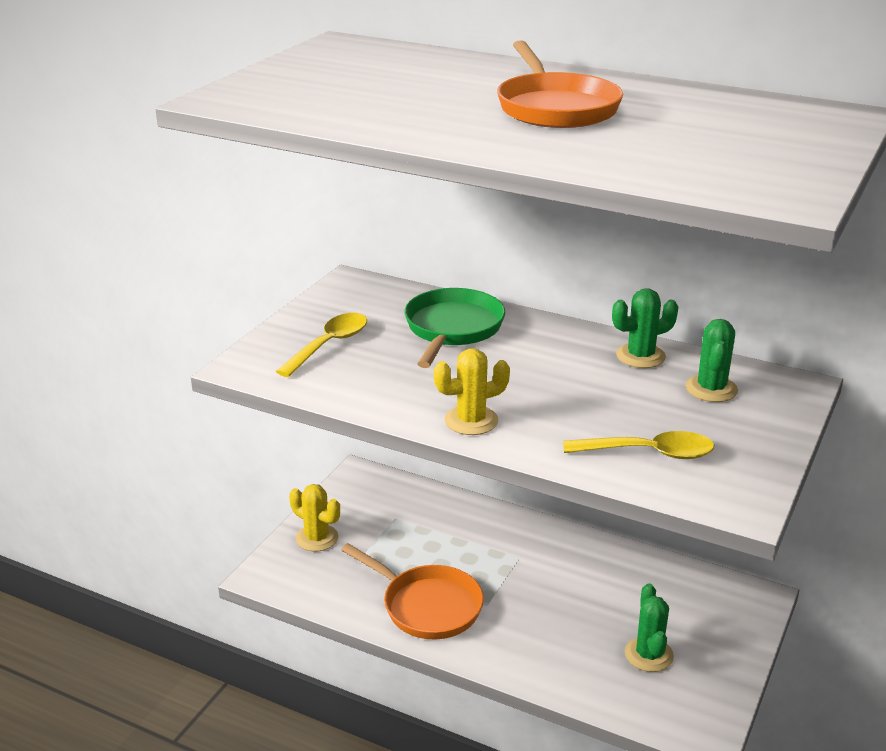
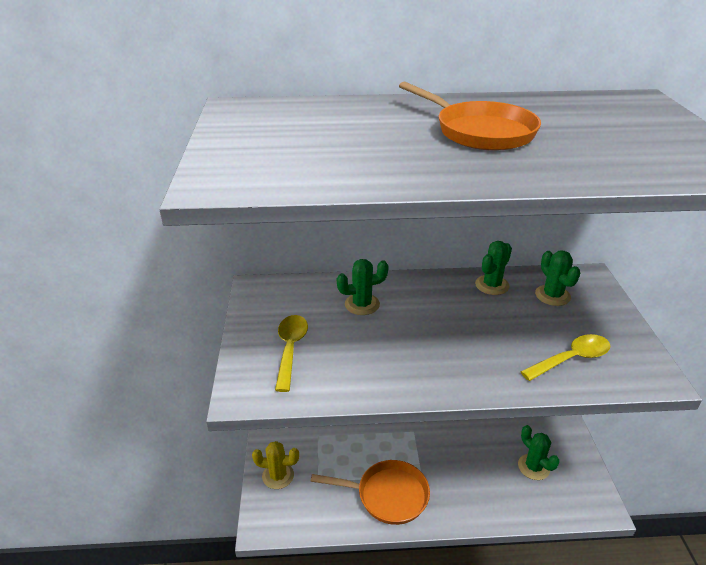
camera: 30 degrees left, 5 degrees up
(452, 329) = (362, 304): green pan -> green cactus
(471, 421) = (447, 378): yellow cactus -> none

